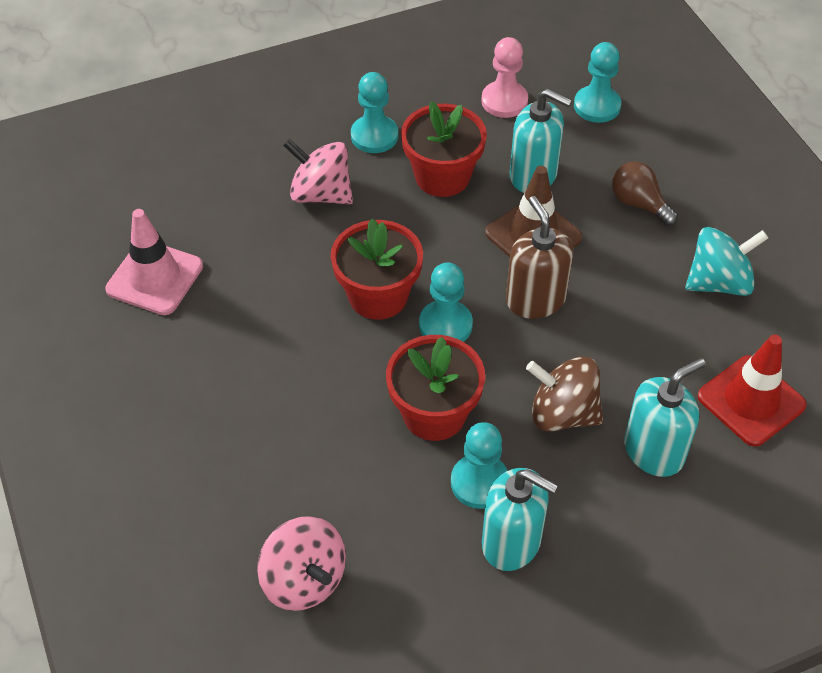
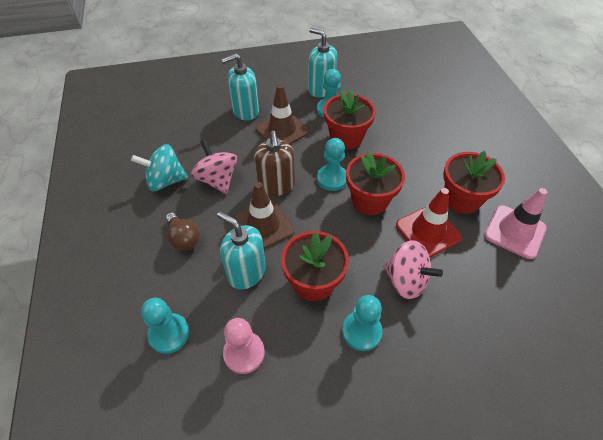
camera: 170 degrees left, 0 degrees up
(227, 319) = (462, 199): none -> red flower pot
(304, 580) = (411, 88): pink spinning top -> pink spinning top (217, 180)
(562, 413) = (282, 130): brown spinning top -> brown traffic cone
(751, 401) = (188, 124): red traffic cone -> red traffic cone (428, 231)

